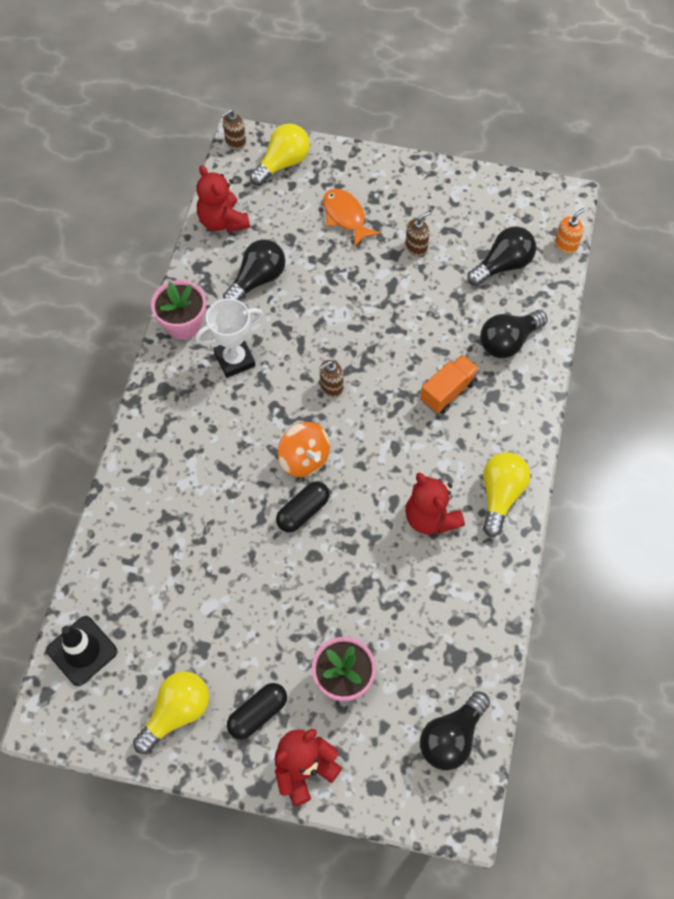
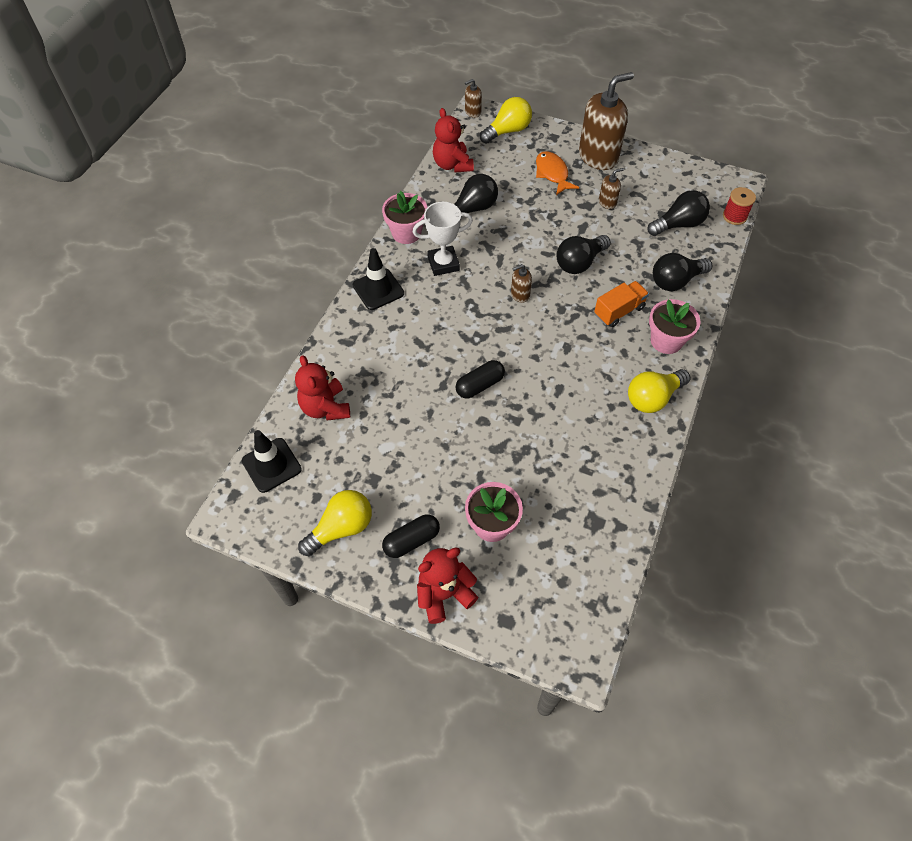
camera: 10 degrees right, 5 degrees down
(163, 406) = (378, 289): none -> black traffic cone
(304, 459) = (488, 345): orange spinning top -> none
(397, 184) = (598, 156): none -> brown soap dispenser
(430, 517) = (589, 406): red teddy bear -> red teddy bear (325, 407)
(451, 737) = (582, 589): black light bulb -> black light bulb (579, 263)
(500, 495) = (653, 398): yellow light bulb -> yellow light bulb turned 150 degrees counterclockwise
(506, 421) = (666, 341): none -> pink flower pot
(566, 244) = (734, 216): orange soap dispenser -> red spool

